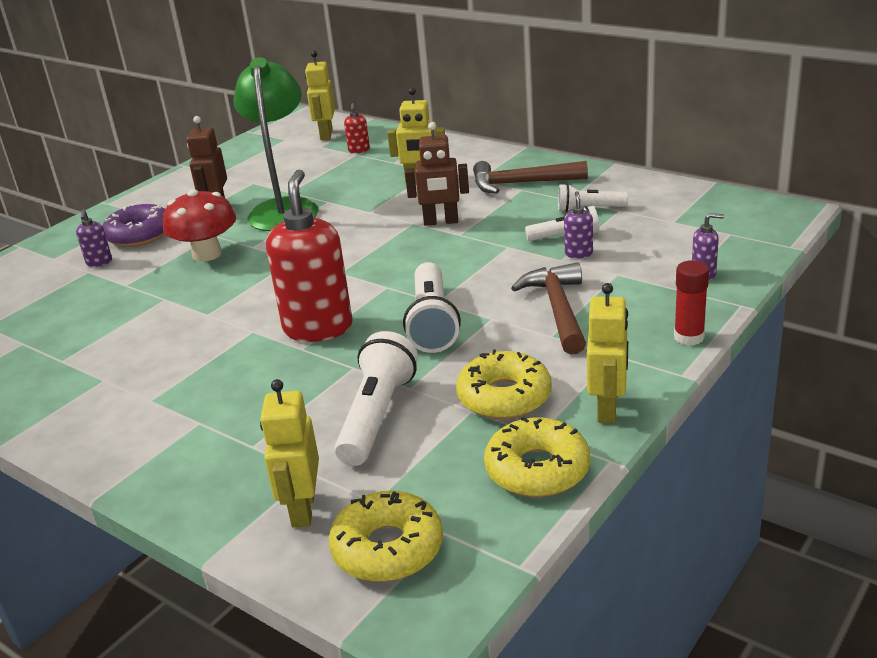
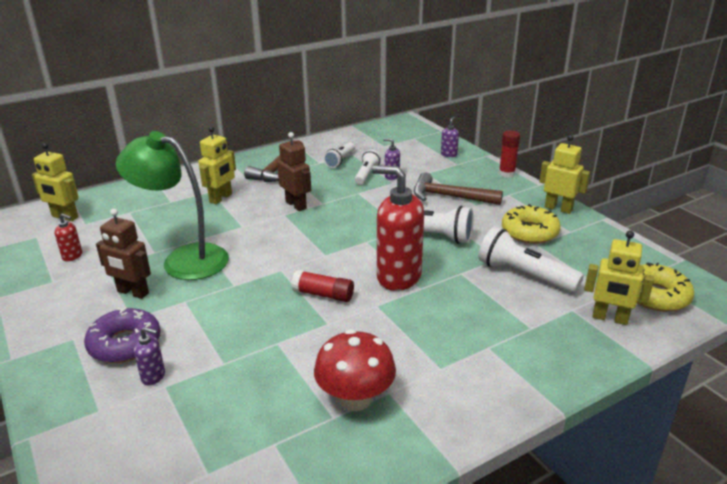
camera: 70 degrees left, 0 degrees up
(207, 254) = (219, 309): red mushroom -> red mushroom (355, 399)
(258, 295) = (323, 294): none -> red glue stick
(359, 150) = (124, 210): red soap dispenser -> red soap dispenser (72, 256)
(441, 222) = (296, 205): brown robot -> brown robot turned 60 degrees counterclockwise
(537, 469) = (602, 238): yellow donut -> none

